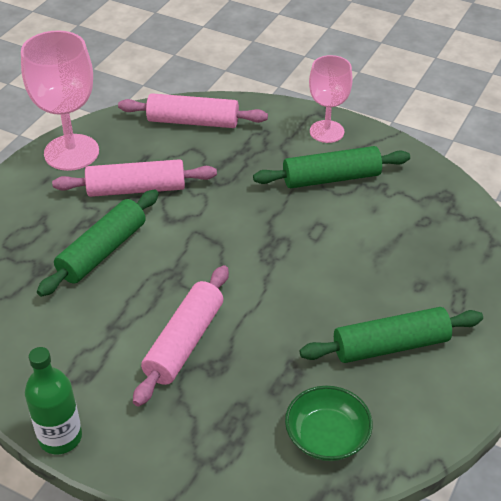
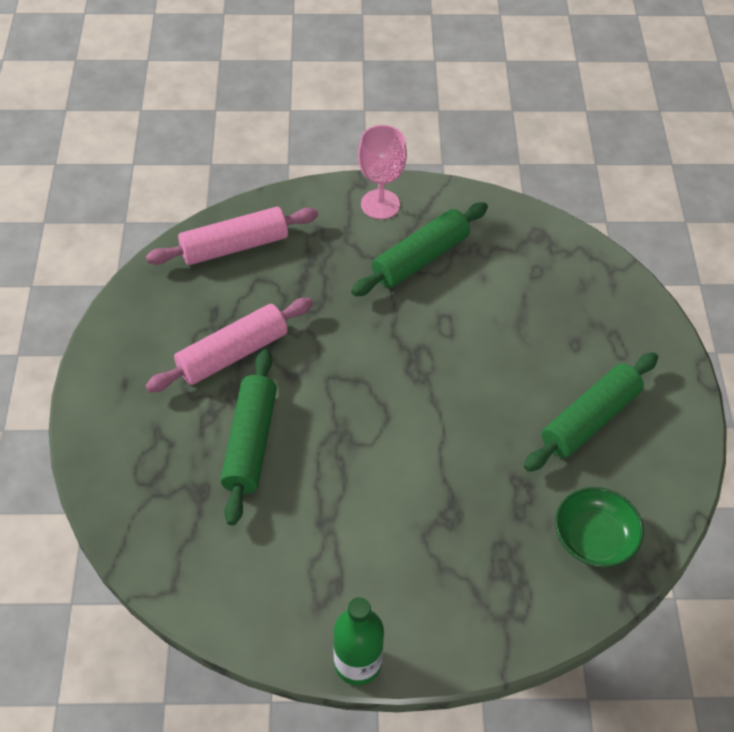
camera: 30 degrees left, 10 degrees up
(71, 152) = (128, 338): pink goblet -> none
(184, 342) = (403, 505): pink rolling pin -> none

